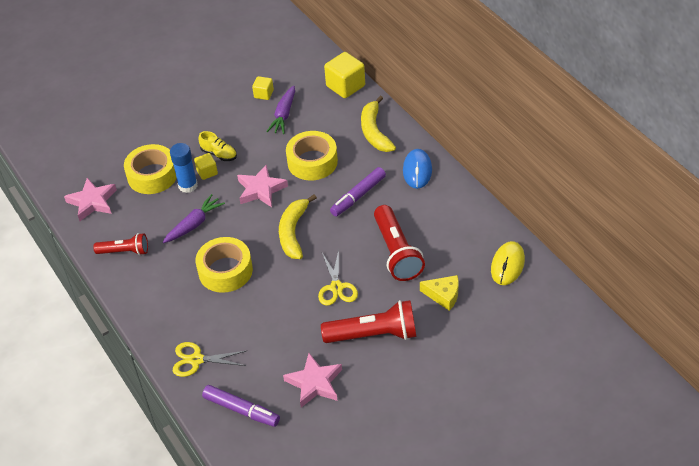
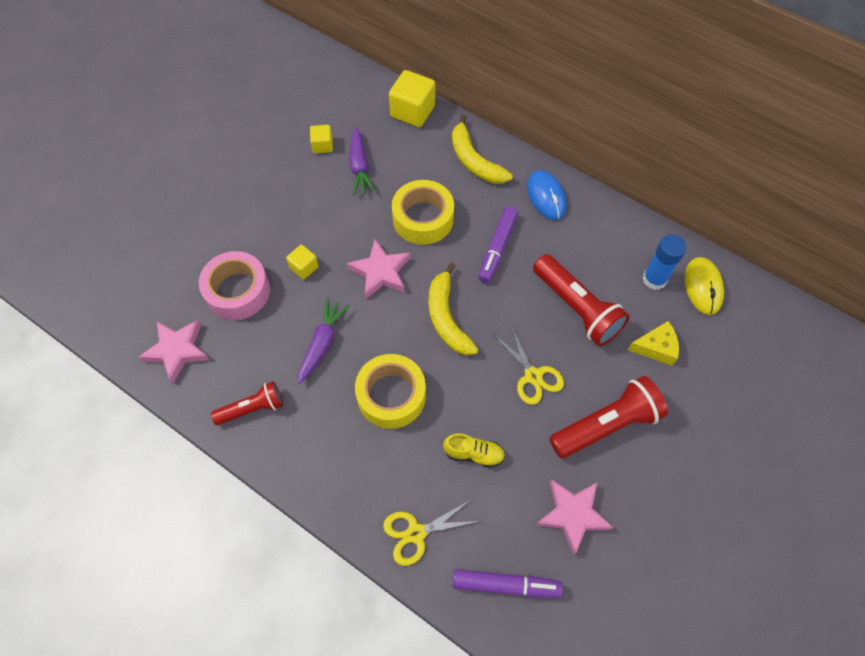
camera: 25 degrees left, 15 degrees up
(152, 175) = (237, 291): yellow tape -> pink tape
(188, 185) = (289, 292): blue glue stick -> blue glue stick (654, 279)
(219, 154) = (307, 239): yellow shoe -> yellow shoe (474, 454)

